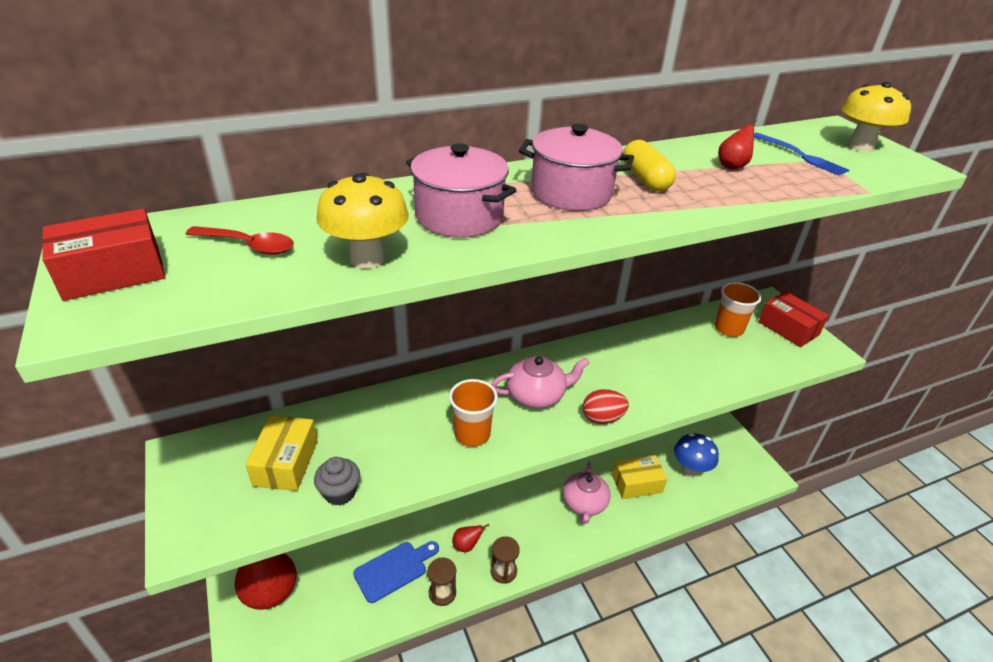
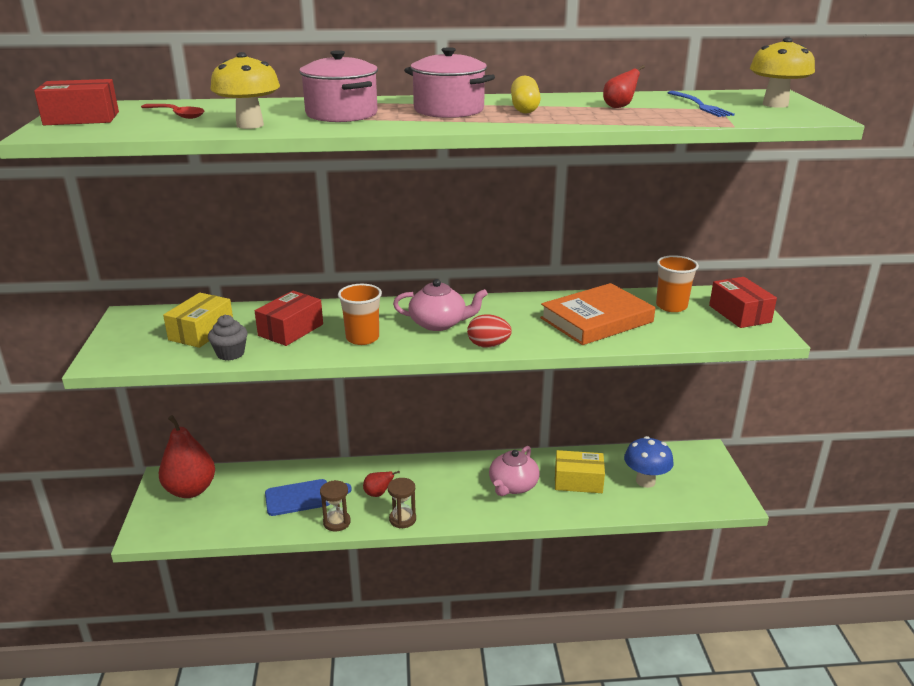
camera: 20 degrees right, 10 degrees down
(388, 437) = (291, 330): none -> red box
(677, 360) = (596, 320): none -> orange book

